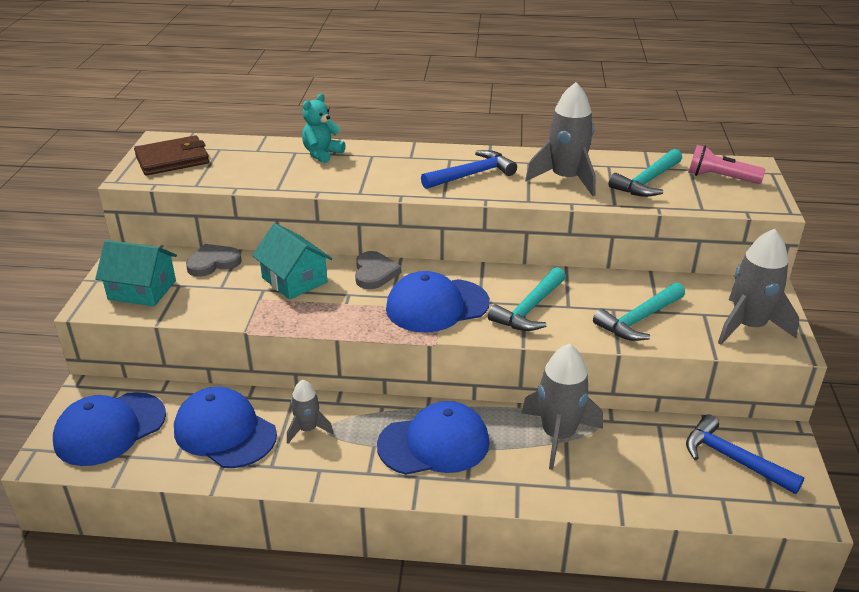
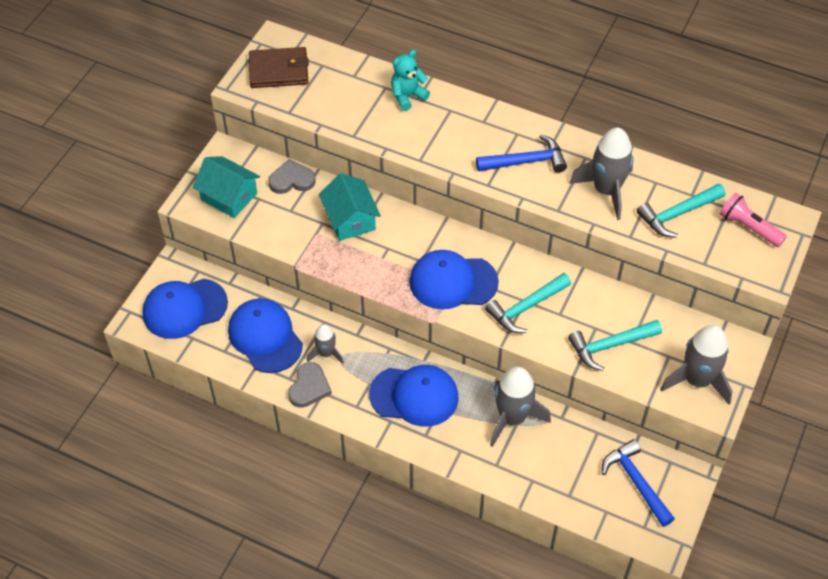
camera: 20 degrees right, 20 degrees up
(374, 273) = (417, 230): grey heart -> grey heart (309, 387)

